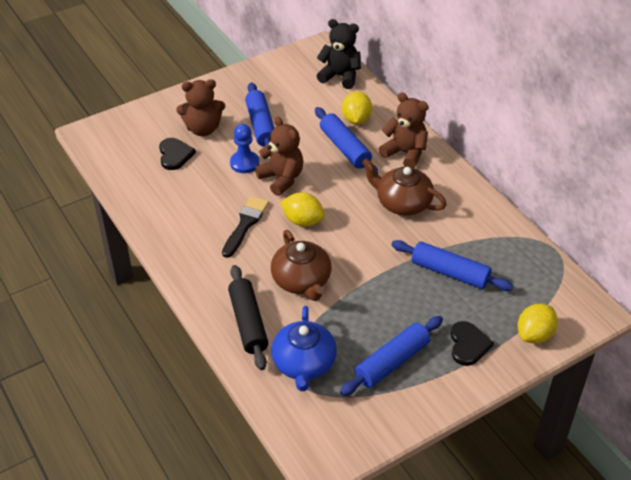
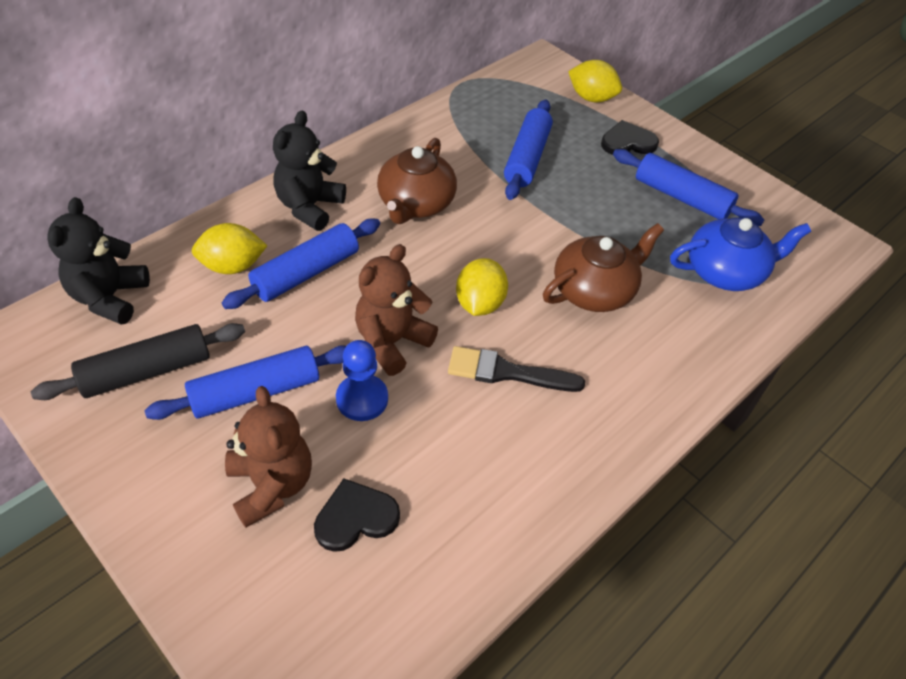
camera: 105 degrees left, 5 degrees up
(248, 323) = (691, 337): black rolling pin -> black rolling pin (147, 371)
(405, 153) = (309, 207): brown teddy bear -> black teddy bear

